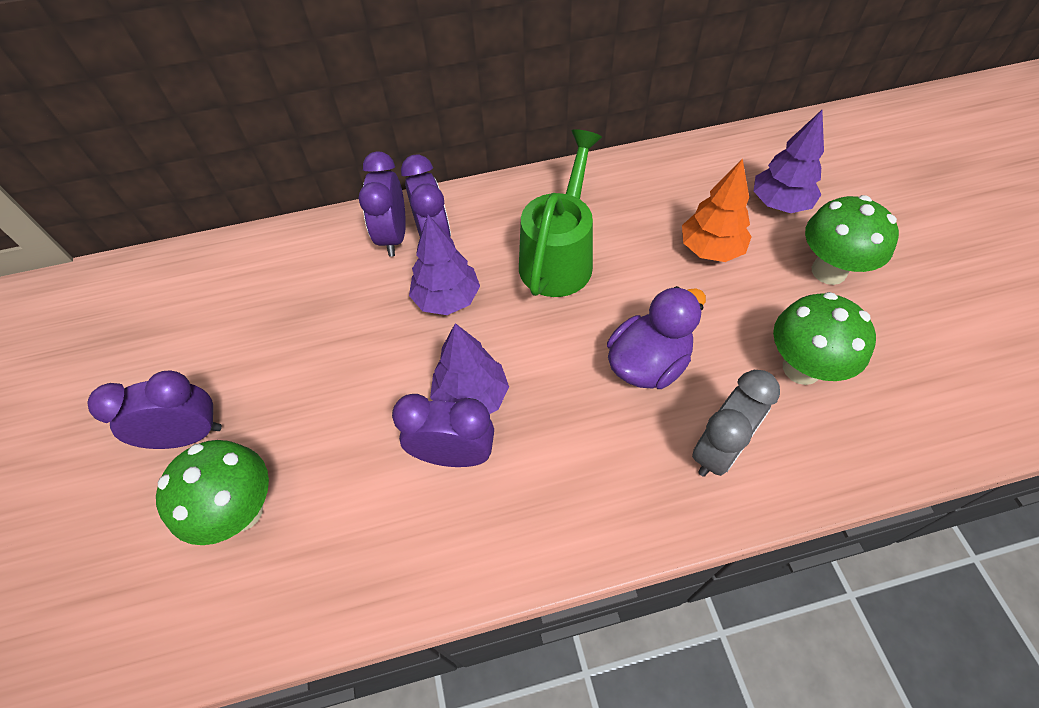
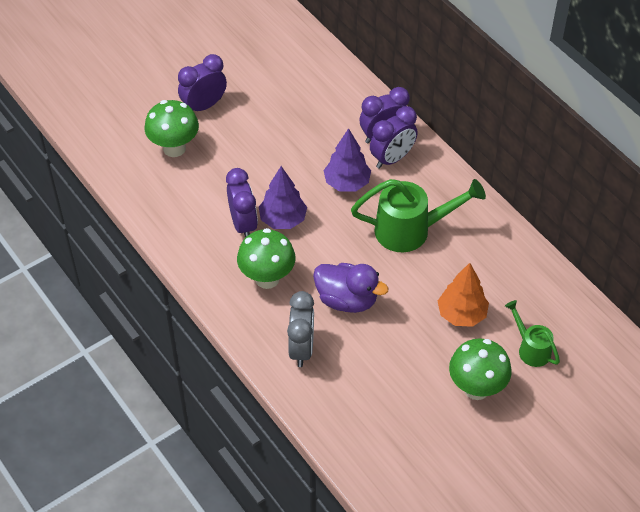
camera: 65 degrees right, 5 degrees down
(188, 436) = (204, 106): purple clock -> purple clock turned 90 degrees counterclockwise
(718, 450) = (301, 349): grey clock -> grey clock turned 105 degrees counterclockwise
(779, 204) = (531, 349): purple tree -> green watering can
(801, 368) = (381, 383): green mushroom -> green mushroom (267, 278)

